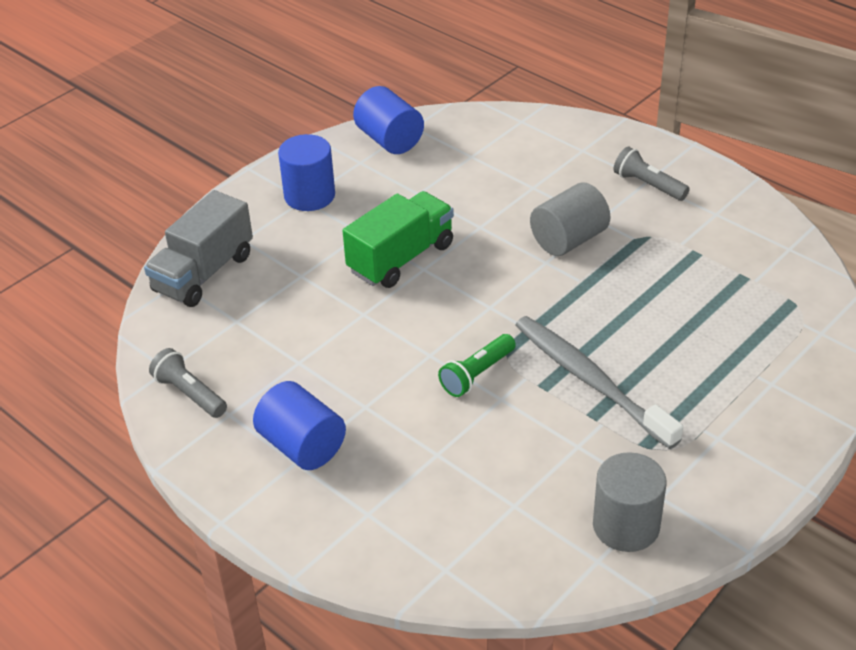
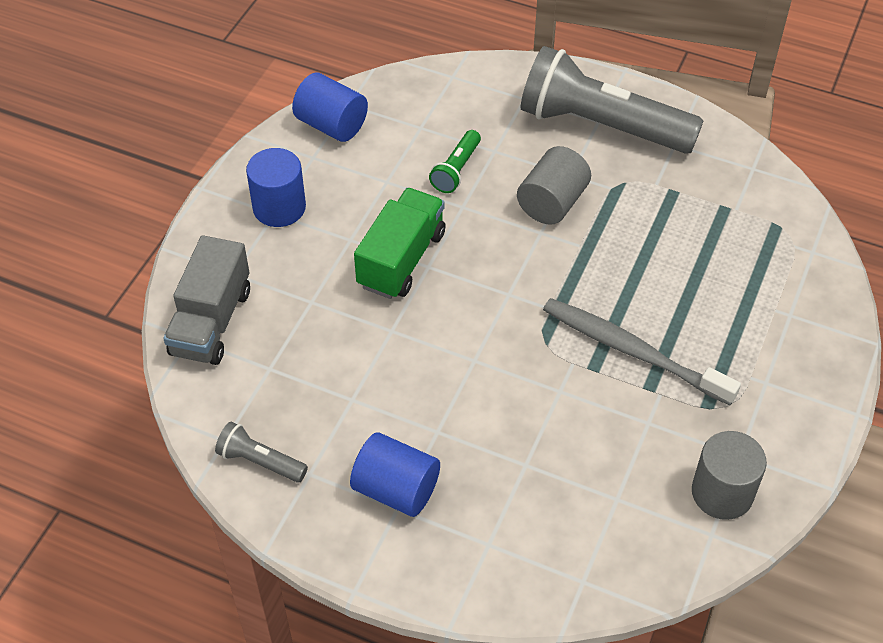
camera: 20 degrees left, 10 degrees up
(477, 374) = (527, 370): green flashlight -> green flashlight (456, 170)
(648, 185) = (601, 126): grey flashlight -> grey flashlight, size x2.32

